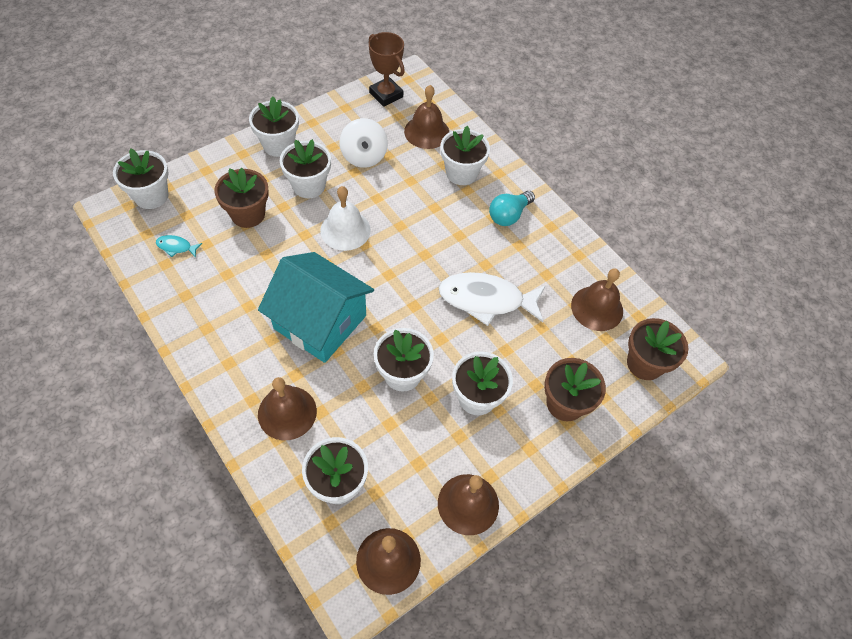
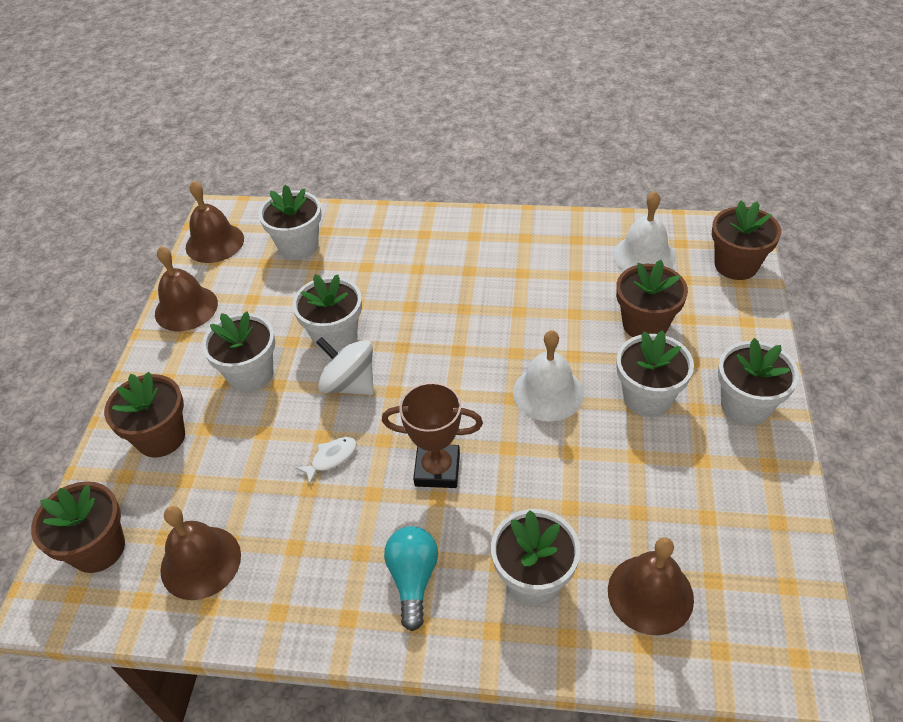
camera: 140 degrees right, 10 degrees down
(151, 196) = (736, 265): white flower pot -> brown flower pot
(176, 247) = (644, 256): turquoise fish -> white bell
(287, 412) = (389, 247): brown bell -> none
(320, 322) = (452, 311): turquoise house -> none
(364, 156) = (656, 483): white spinning top -> white spinning top (349, 384)
(386, 95) = (775, 595): brown trophy -> brown trophy (437, 469)
(486, 300) = (331, 458): white fish -> white fish, size x0.43

